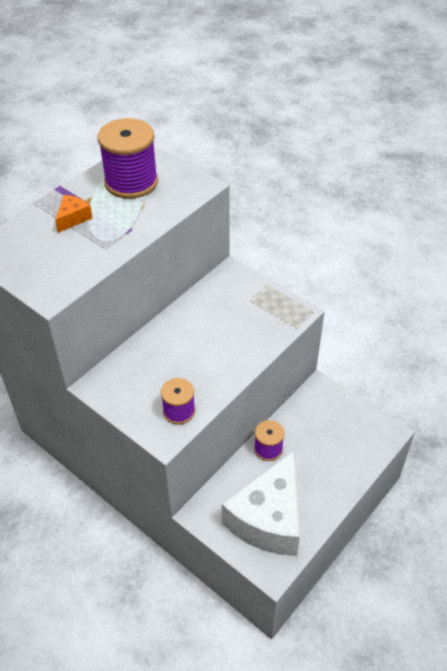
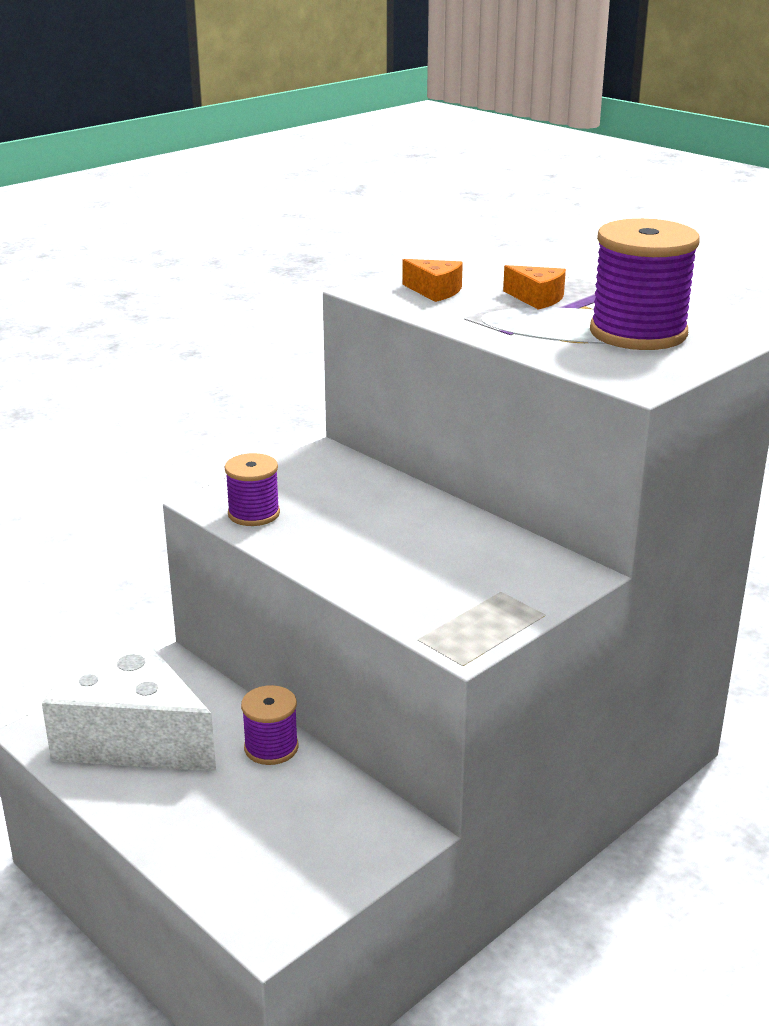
camera: 95 degrees right, 20 degrees down
(56, 262) = (435, 291): none -> orange cheese

